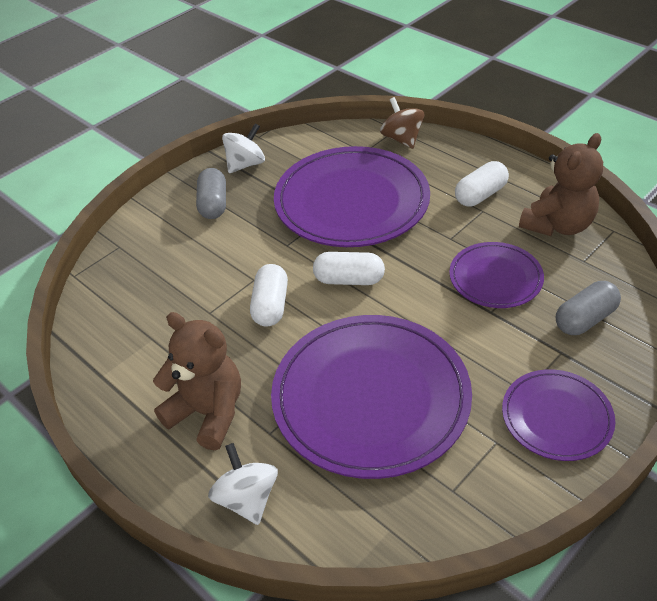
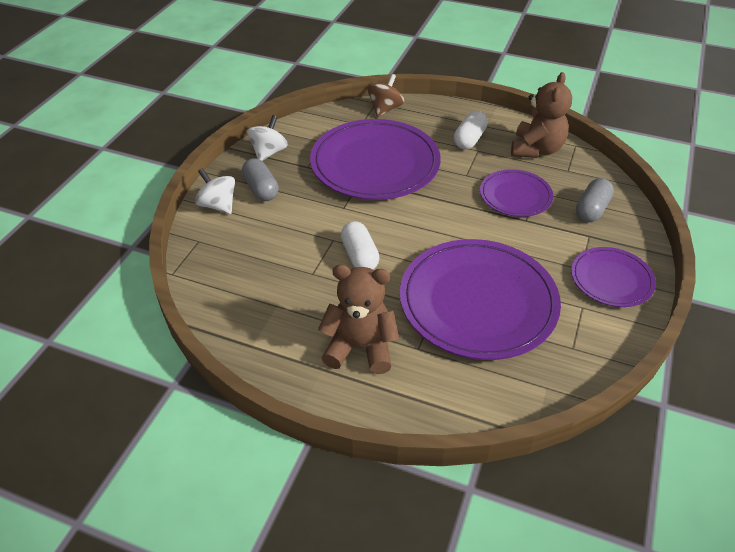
camera: 25 degrees left, 0 degrees up
(247, 498) = (431, 399): white spinning top -> white spinning top (218, 205)
(349, 280) = (409, 222): white capsule -> none
(402, 139) = (385, 109): brown spinning top -> brown spinning top turned 75 degrees clockwise

